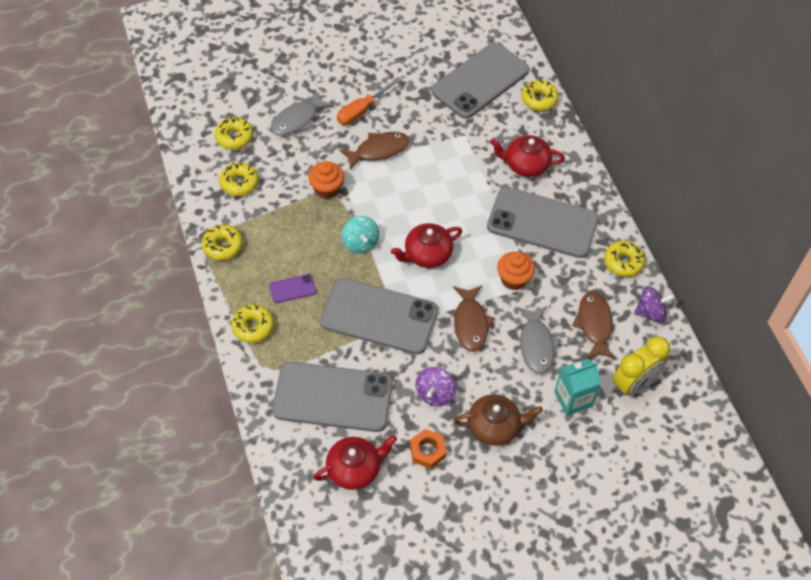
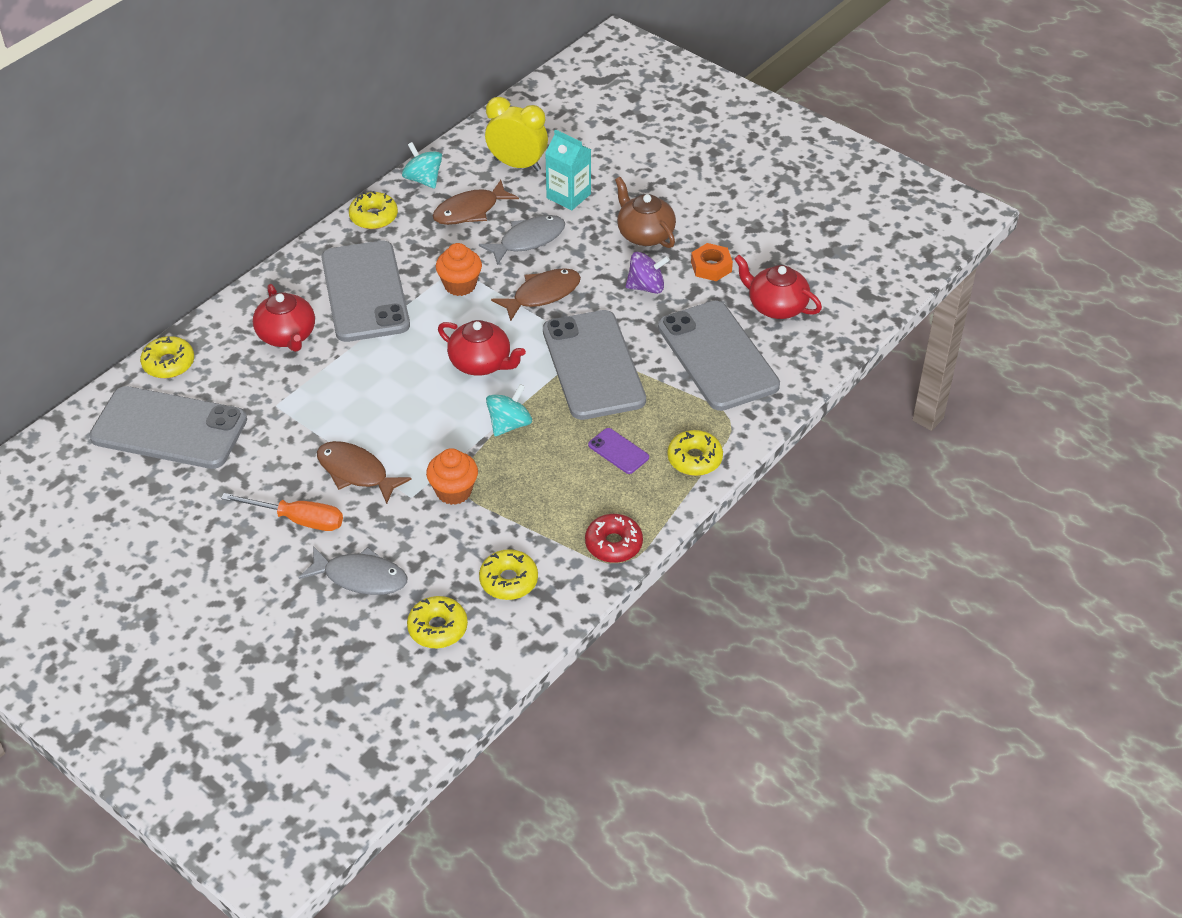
camera: 120 degrees left, 10 degrees down
(223, 246) = (613, 544): yellow donut -> red donut
(651, 312) = (423, 179): purple spinning top -> turquoise spinning top

